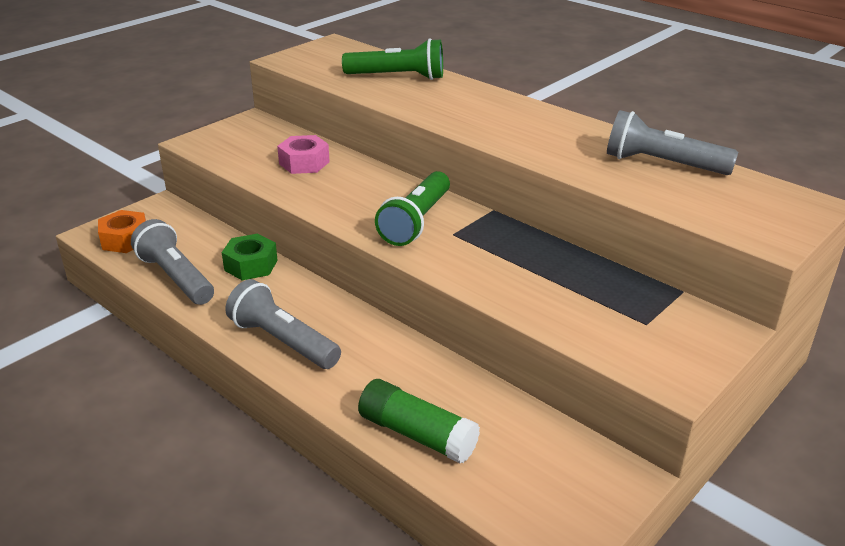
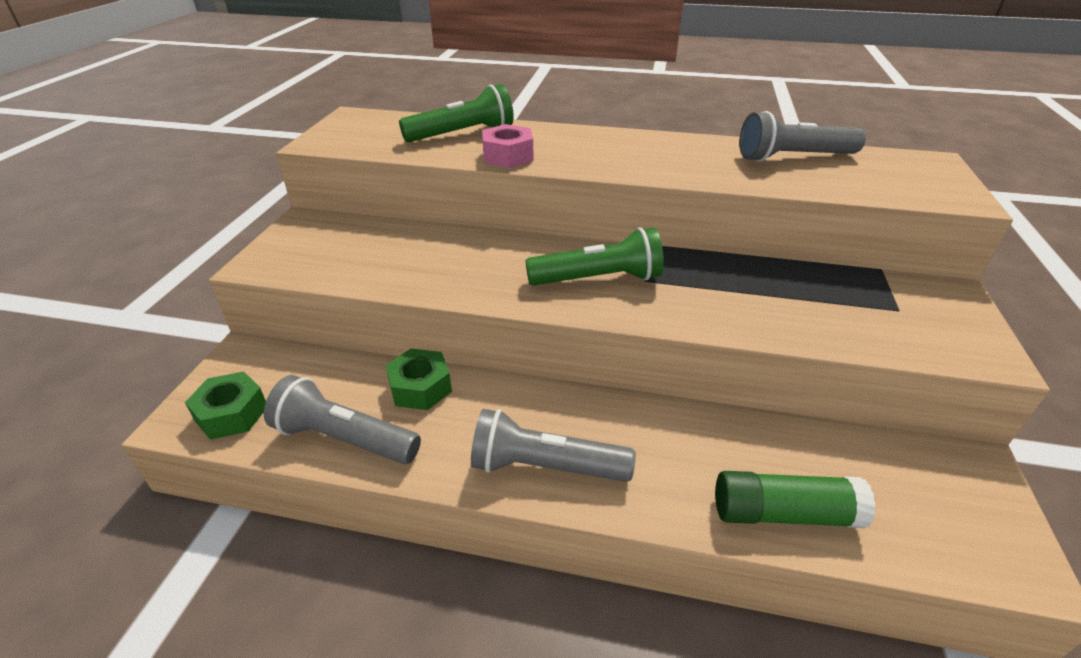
camera: 30 degrees left, 5 degrees up
(125, 239) = (232, 413): orange nut -> green nut
(304, 163) = (414, 251): pink nut -> pink nut (508, 156)
(416, 221) = (598, 279): green flashlight -> green flashlight turned 90 degrees counterclockwise

